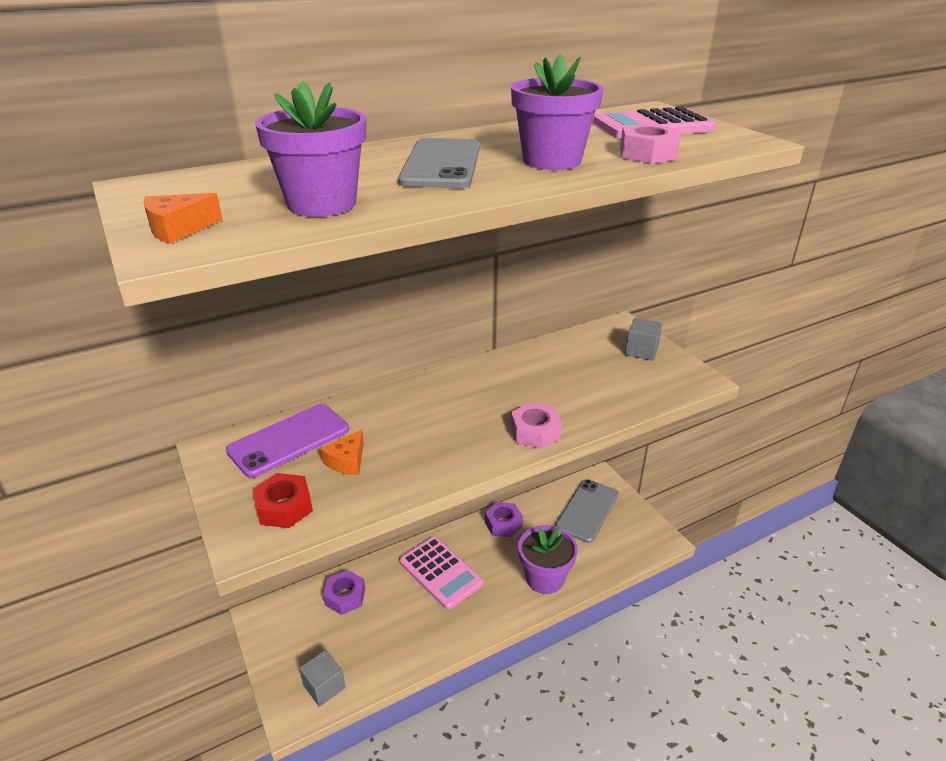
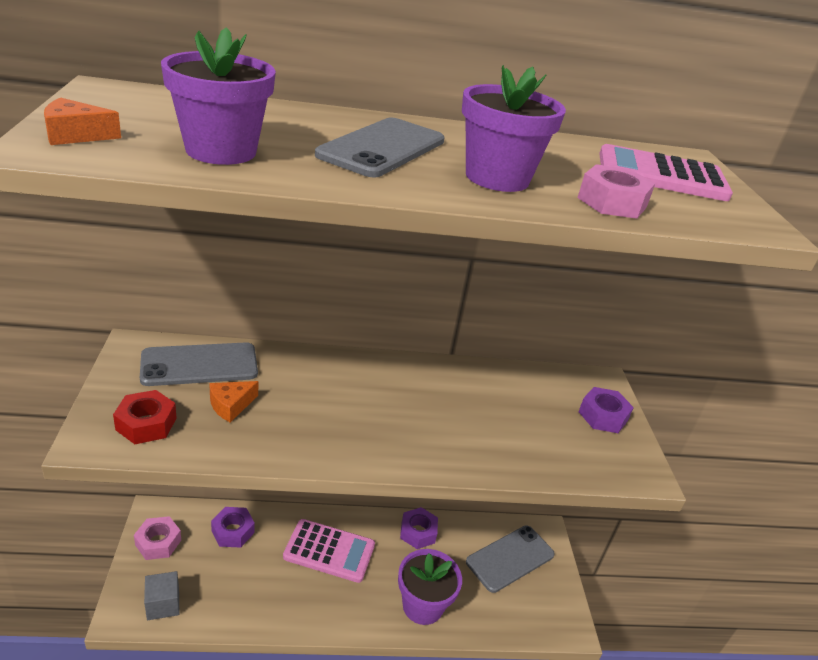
camera: 20 degrees right, 0 degrees up
(289, 440) = (199, 365): purple phone -> grey phone
(441, 572) = (329, 551): pink calculator -> pink calculator turned 60 degrees counterclockwise
(535, 432) = (423, 453): pink nut -> pink nut (158, 542)
(641, 351) = (603, 416): grey cube -> purple nut

